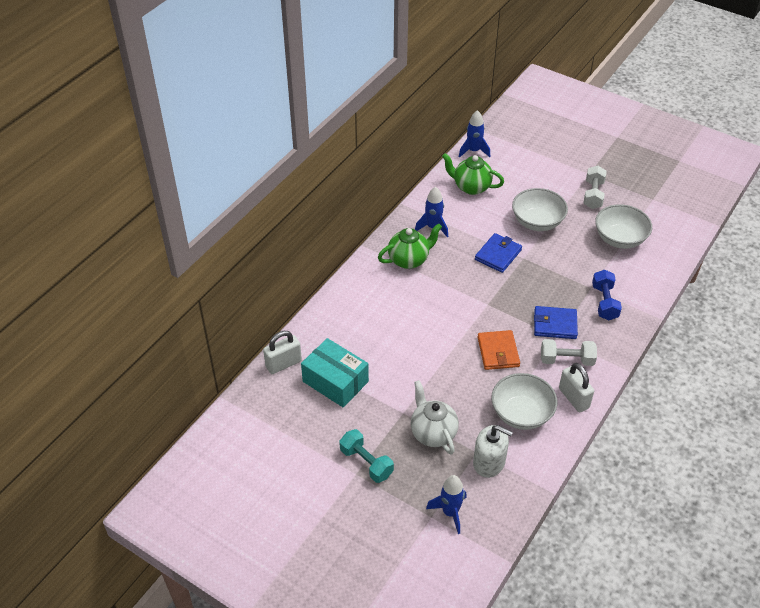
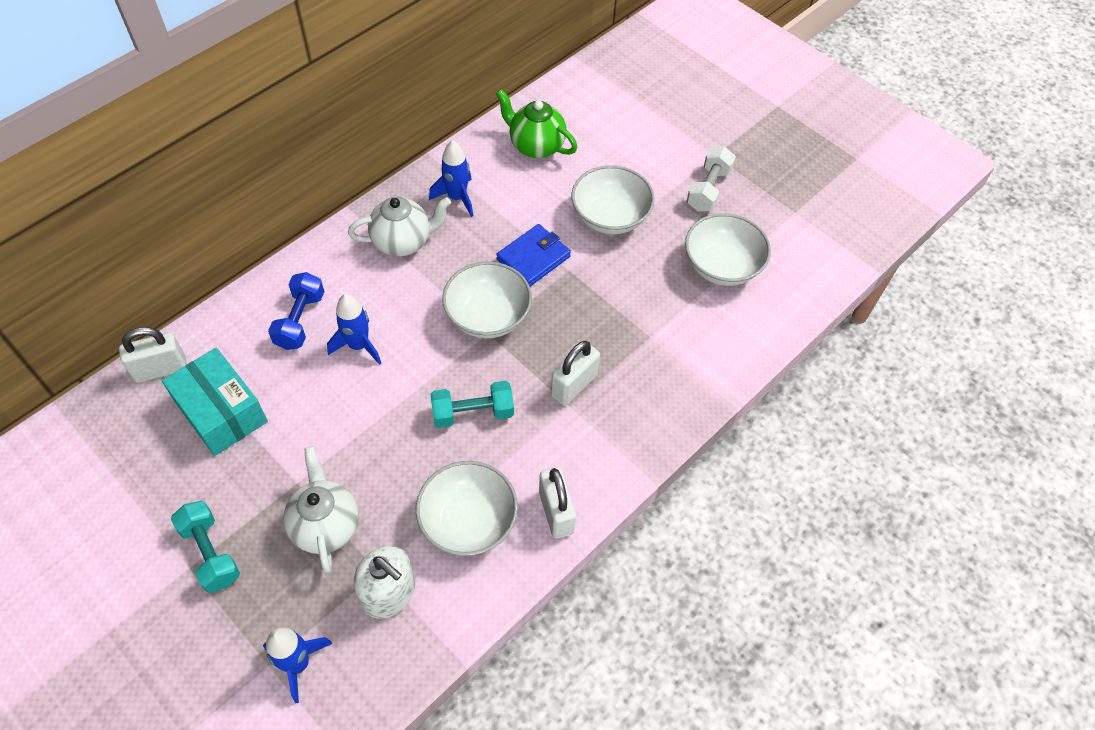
camera: 10 degrees right, 10 degrees up
(409, 260) = (403, 242): green teapot -> white teapot
(473, 151) = (561, 91): blue rocket -> blue rocket (358, 345)
(483, 294) = (488, 316): none -> white bowl
(498, 352) = (473, 413): orange wallet -> turquoise dumbbell
(555, 324) = (574, 385): blue wallet -> white padlock
(566, 360) = (569, 447): white dumbbell -> none
(604, 302) = (661, 364): blue dumbbell -> blue dumbbell (300, 320)

